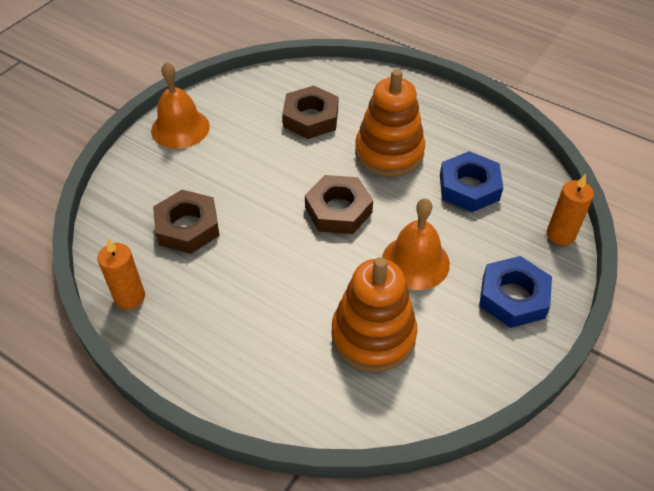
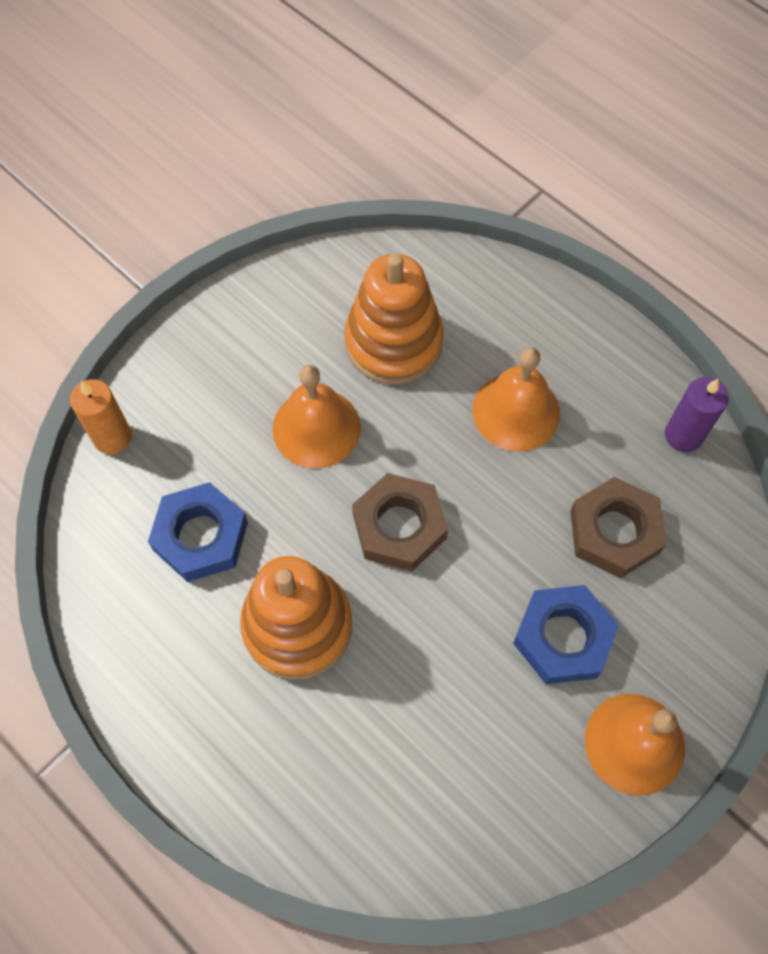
camera: 170 degrees left, 15 degrees up
(130, 297) = (683, 435): orange candle -> purple candle
(264, 295) = (516, 411): none -> orange bell
(311, 118) = (408, 730): brown nut -> none
(513, 297) = (214, 362): blue nut -> blue nut (563, 637)

